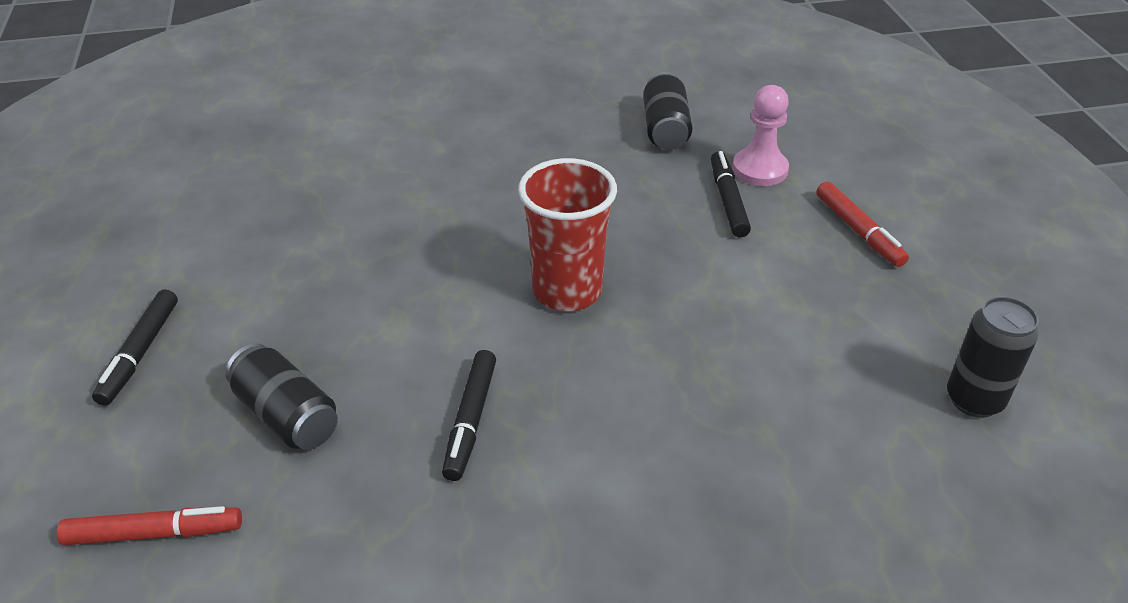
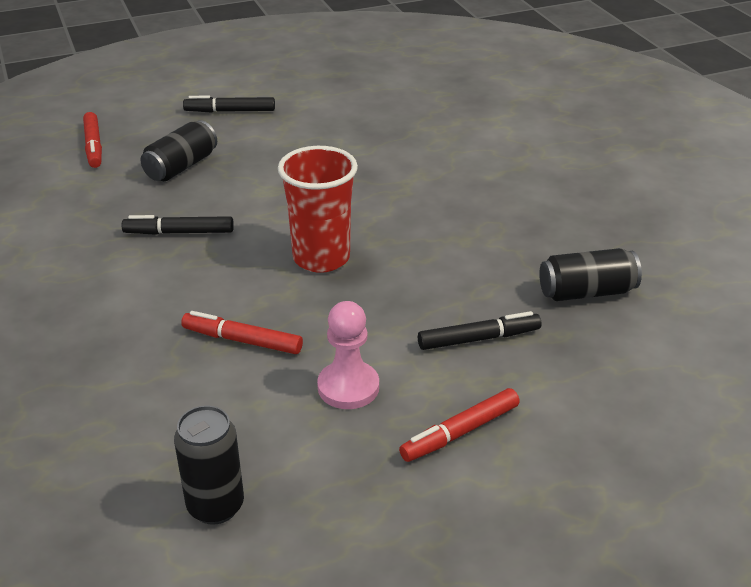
camera: 80 degrees right, 5 degrees down
(716, 367) = (242, 340): none -> red marker
(760, 169) = (543, 359): pink pawn -> pink pawn (348, 387)

